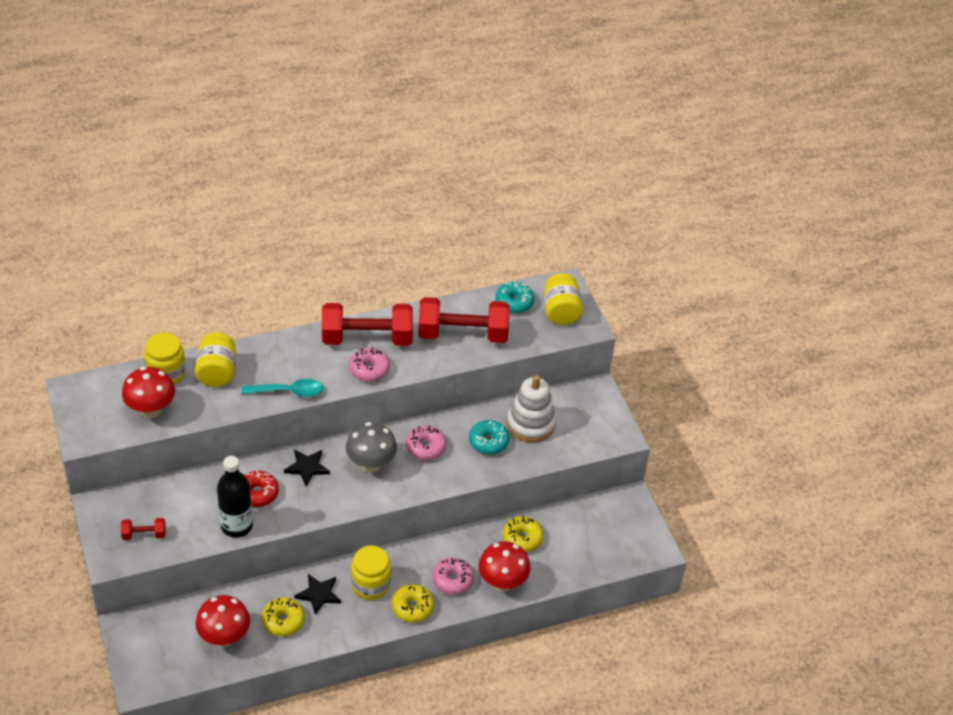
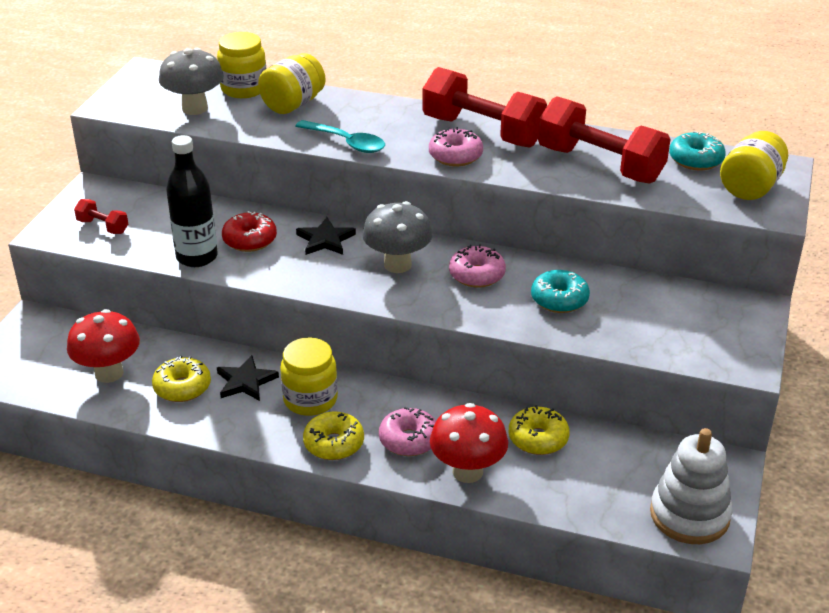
camera: 40 degrees right, 10 degrees down
(151, 410) = (195, 108): red mushroom -> grey mushroom
(530, 424) = (631, 304): white stacking toy -> white stacking toy (689, 515)

